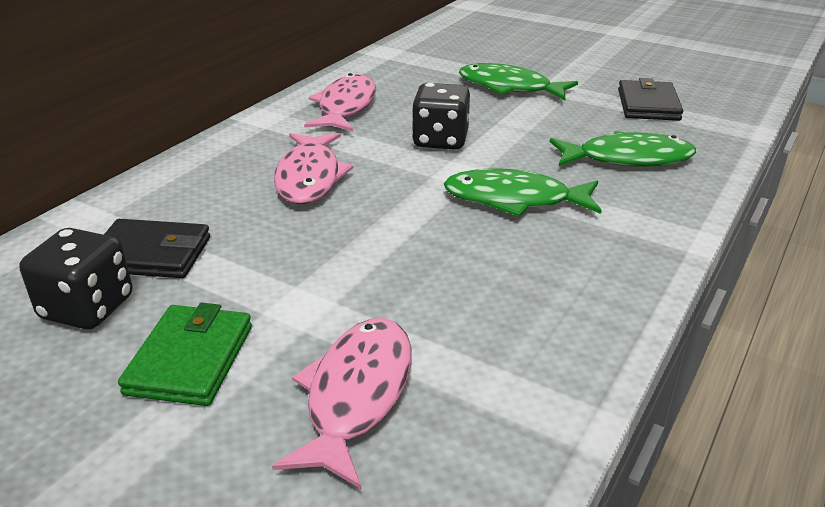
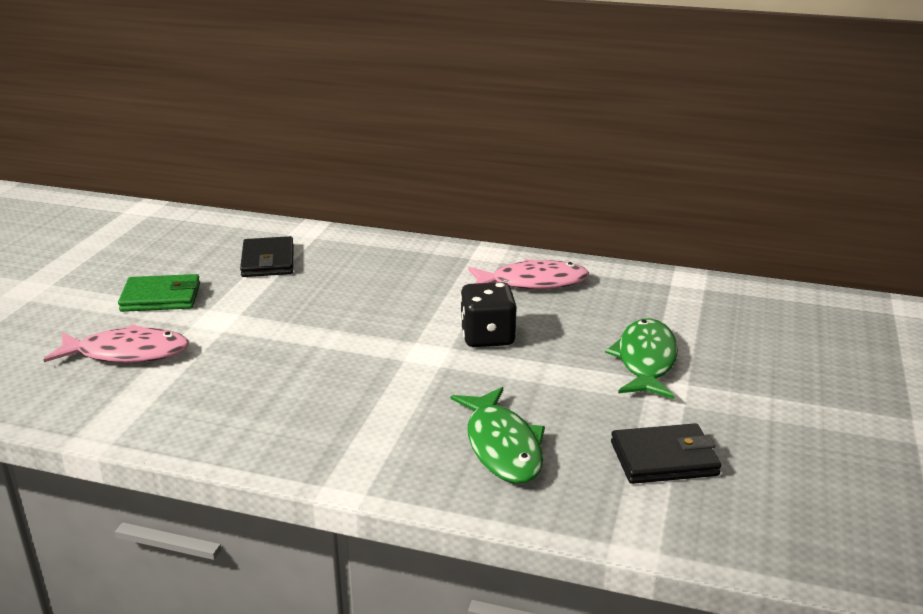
camera: 75 degrees right, 5 degrees down
(87, 308) = (208, 258): black dice -> none
(309, 177) = (390, 291): pink fish -> none
(514, 200) = (387, 386): green fish -> none

